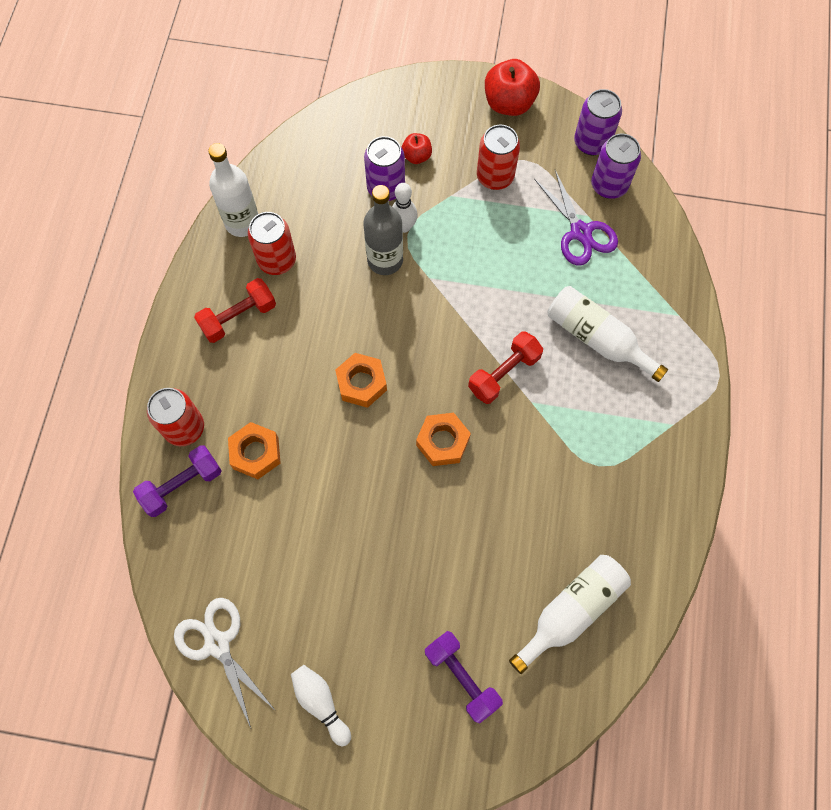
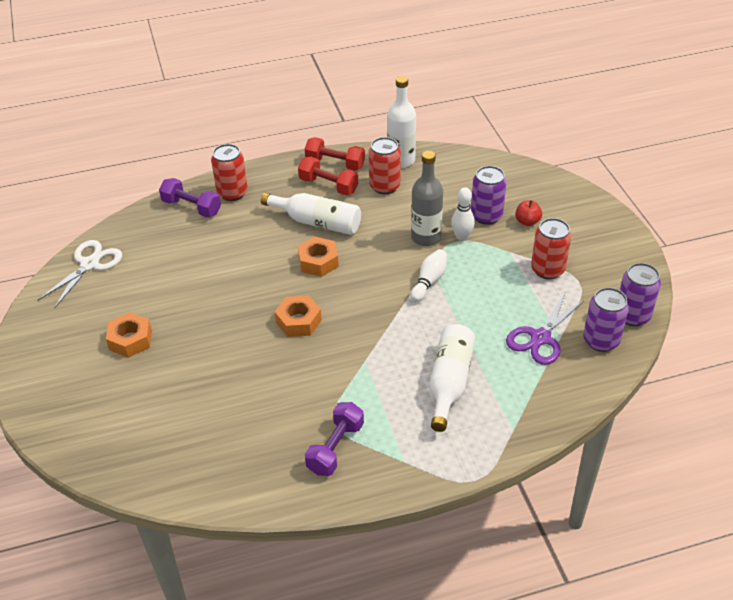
camera: 65 degrees right, 25 degrees down
(256, 453) = (233, 231): orange nut -> orange nut (130, 340)
(321, 702) = (68, 329): white bowling pin -> white bowling pin (429, 281)
(462, 677) = (117, 399): purple dumbbell -> purple dumbbell (335, 448)
(504, 373) = (378, 335): red dumbbell -> red dumbbell (335, 163)
(509, 103) = (622, 254): red apple -> none
(571, 611) = (199, 448): white bottle -> white bottle (317, 222)

